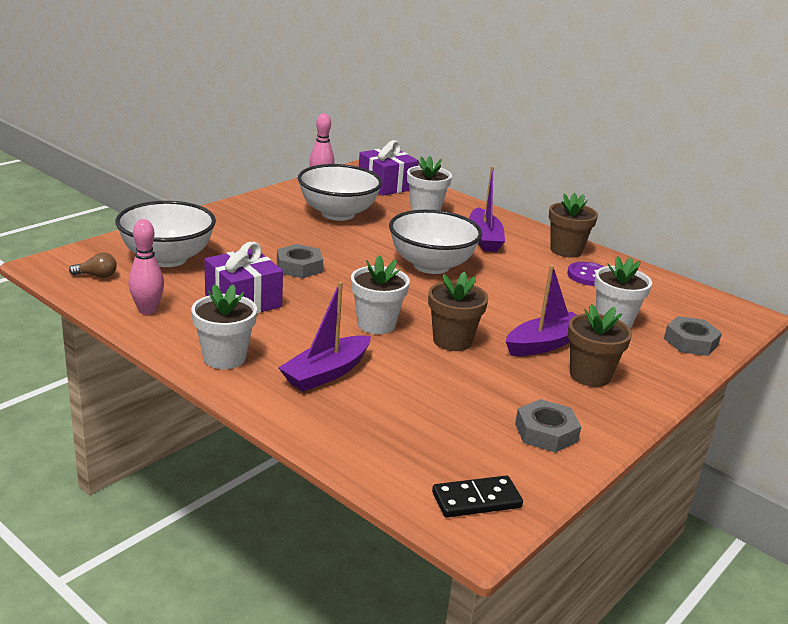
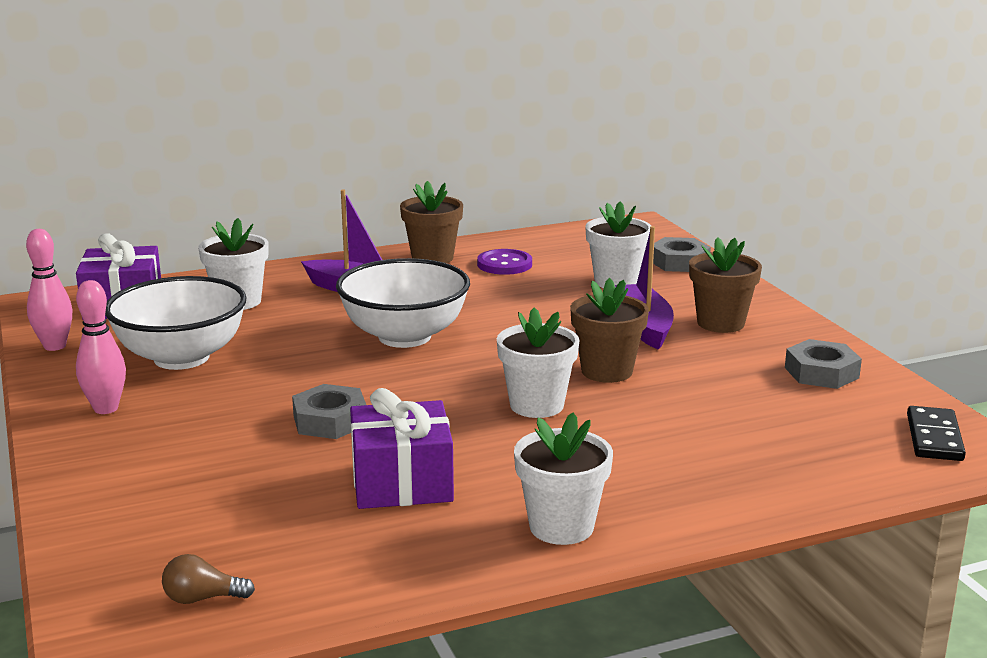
camera: 60 degrees left, 5 degrees down
(97, 276) = (202, 598): brown light bulb -> brown light bulb turned 120 degrees counterclockwise
(147, 310) = (371, 567): pink bowling pin -> pink bowling pin (106, 408)
(167, 258) = (199, 520): white bowl -> none
(326, 373) = (641, 463): purple boat -> none

